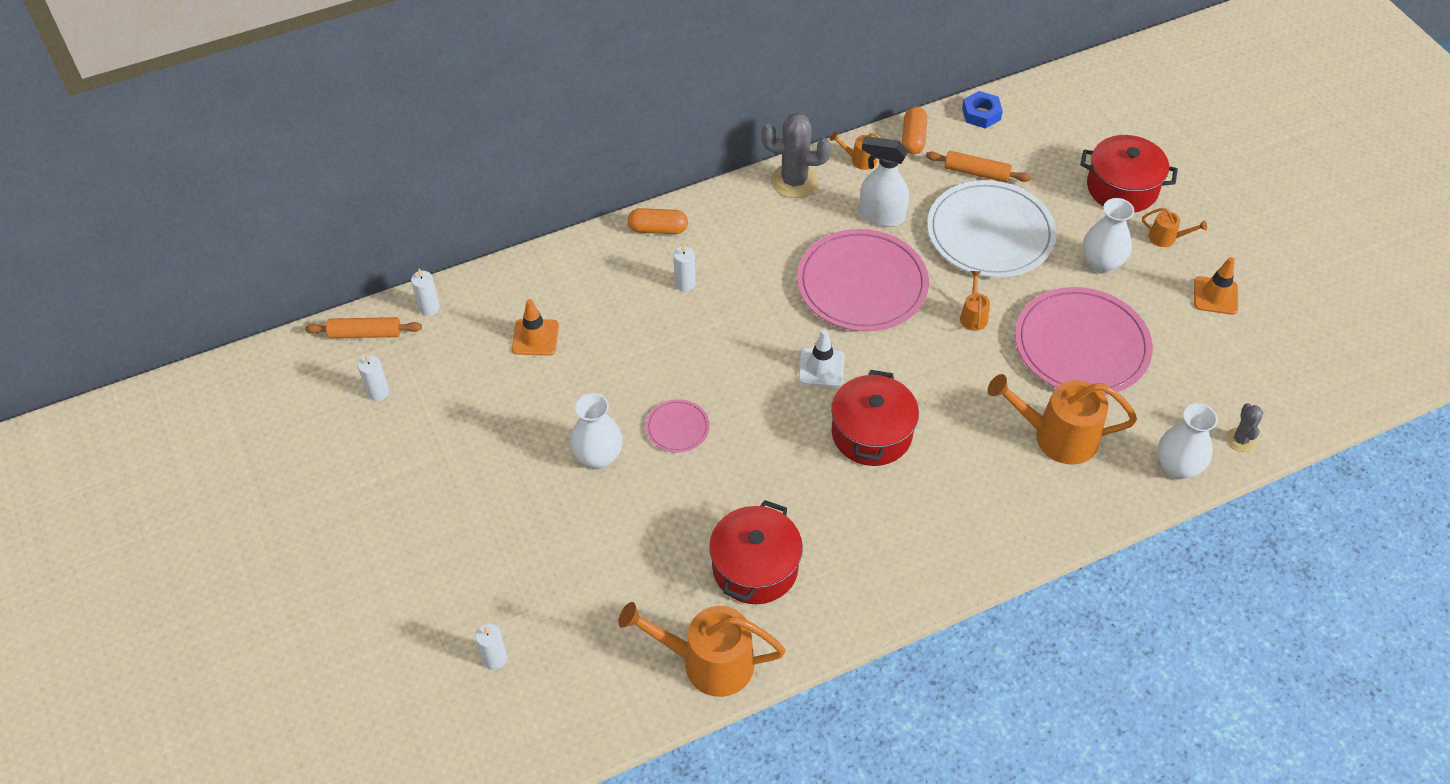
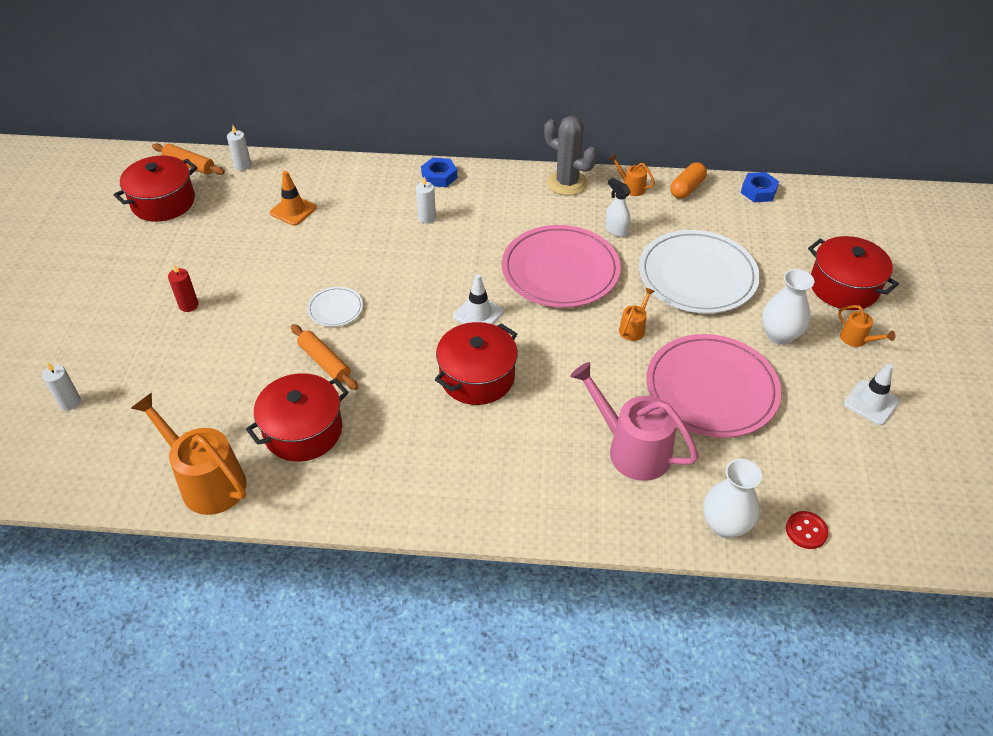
camera: 30 degrees right, 5 degrees down
(378, 392) = (163, 202): white candle -> red pot
(521, 496) = (188, 305): none -> red candle
(598, 457) = (263, 303): white vase -> none
(658, 229) = (439, 176): orange capsule -> blue nut
(677, 428) = (335, 308): pink plate -> white plate
(881, 216) = (616, 230): white spray bottle -> white spray bottle, size x0.63
(976, 172) = (721, 229): orange rolling pin -> orange rolling pin (325, 362)
(1056, 436) = (631, 449): orange watering can -> pink watering can
(1215, 296) = (871, 402): orange traffic cone -> white traffic cone
(1240, 440) = (806, 531): grey cactus -> red button

